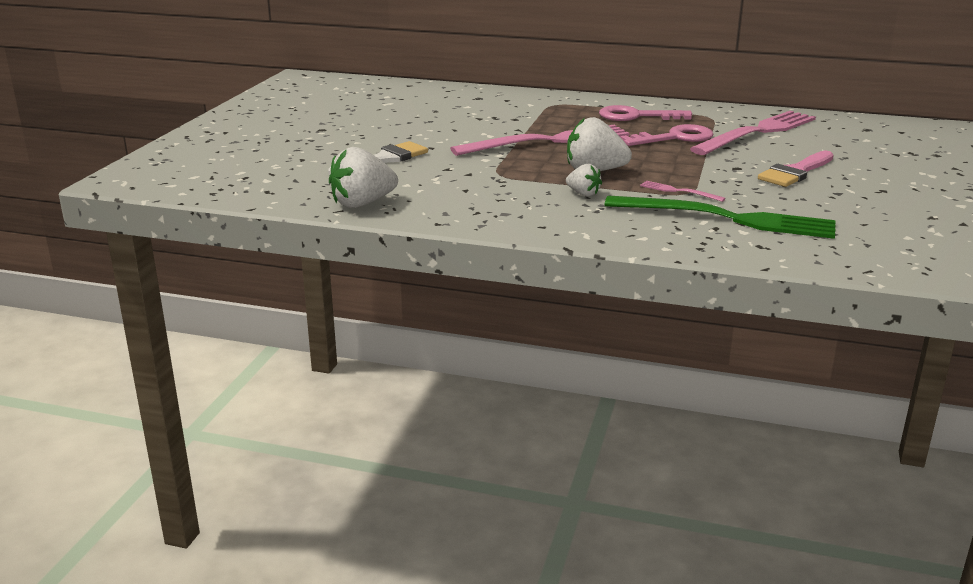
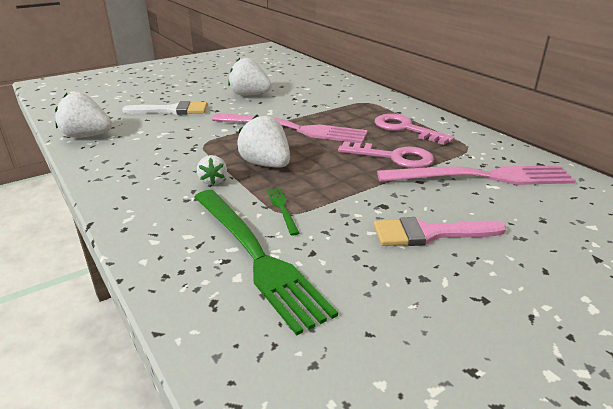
camera: 40 degrees right, 5 degrees up
(425, 126) = (249, 95): none -> white strawberry
(679, 191) = (282, 209): pink fork -> green fork

